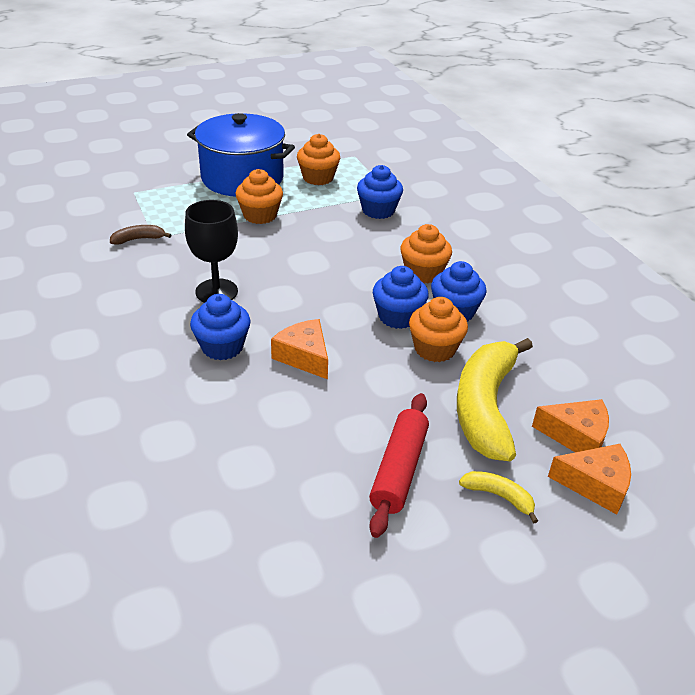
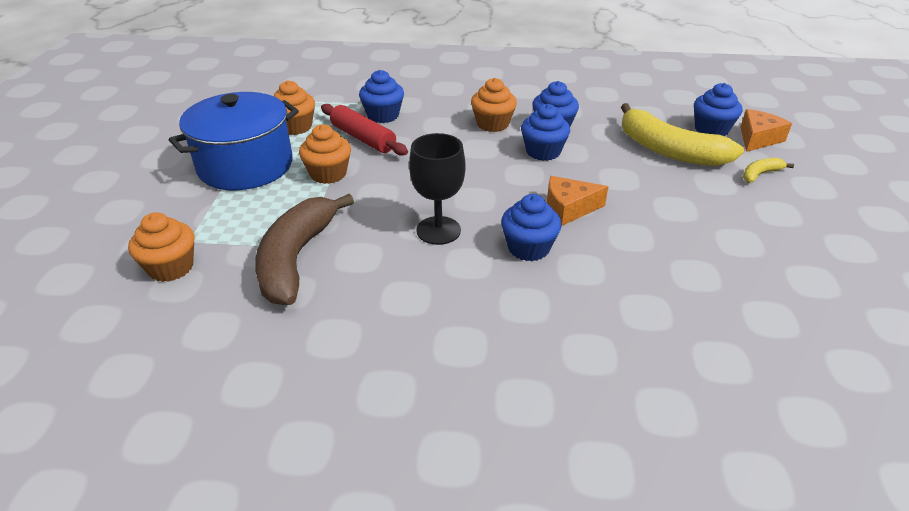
camera: 60 degrees left, 0 degrees up
(138, 239) = (296, 259): brown banana -> brown banana, size x2.33
(399, 470) = (723, 204): red rolling pin -> red rolling pin (363, 138)
(434, 349) = (593, 149): orange cupcake -> orange cupcake (171, 267)
(576, 436) = (711, 129): orange cheese -> blue cupcake

